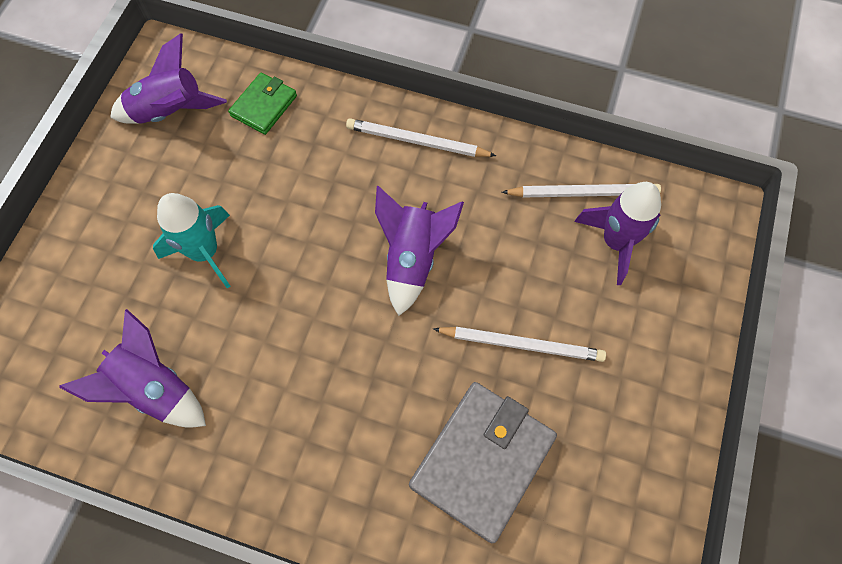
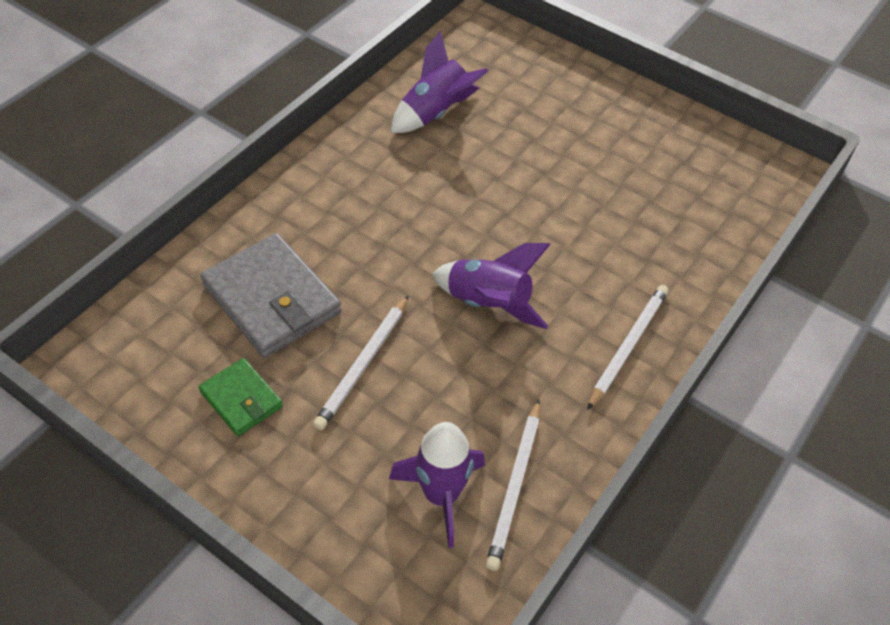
camera: 105 degrees right, 15 degrees down
(170, 112) = (710, 163): purple rocket -> none
(205, 252) = (548, 161): turquoise rocket -> none
(264, 106) = (703, 231): green wallet -> green wallet (241, 399)

